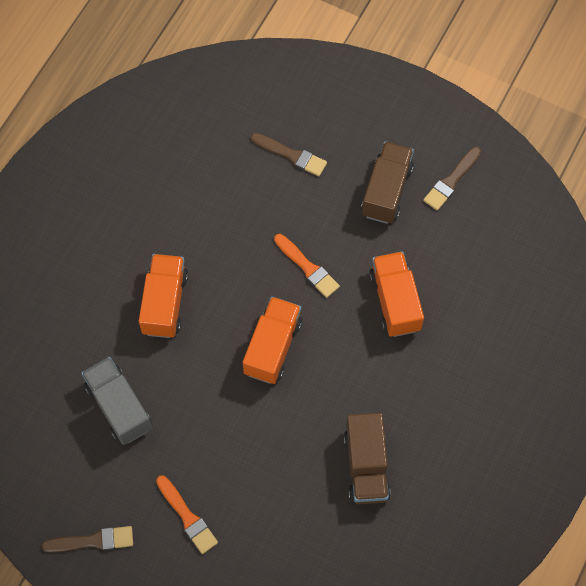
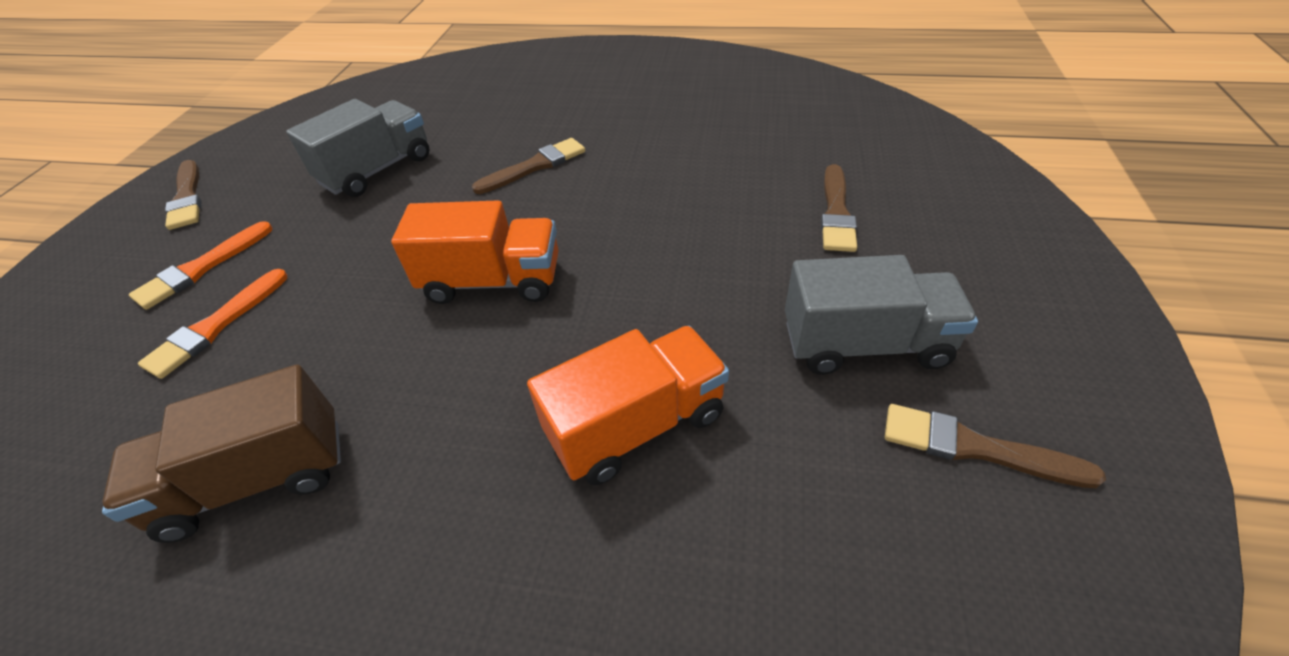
camera: 75 degrees right, 20 degrees down
(165, 303) = (535, 166): orange truck -> brown brush
(308, 267) = (651, 282): orange brush -> orange brush (215, 327)
(386, 191) = (865, 344): brown truck -> grey truck

